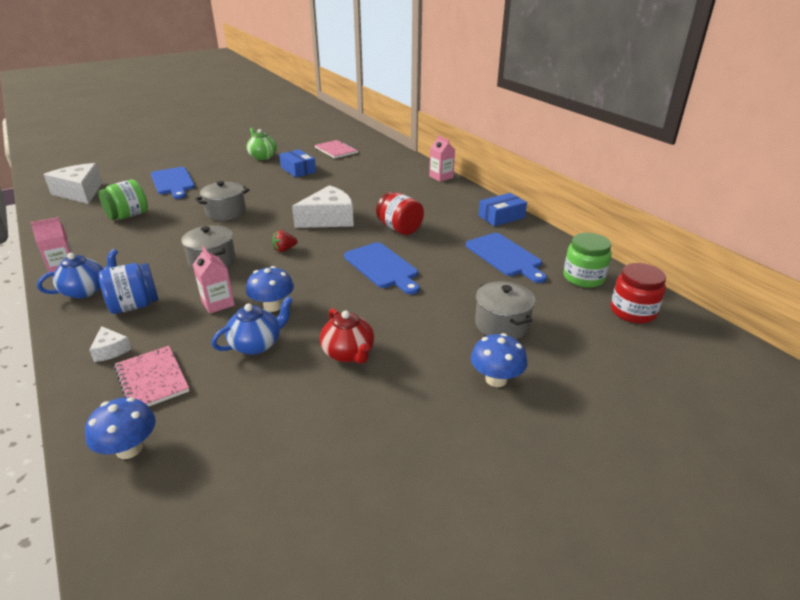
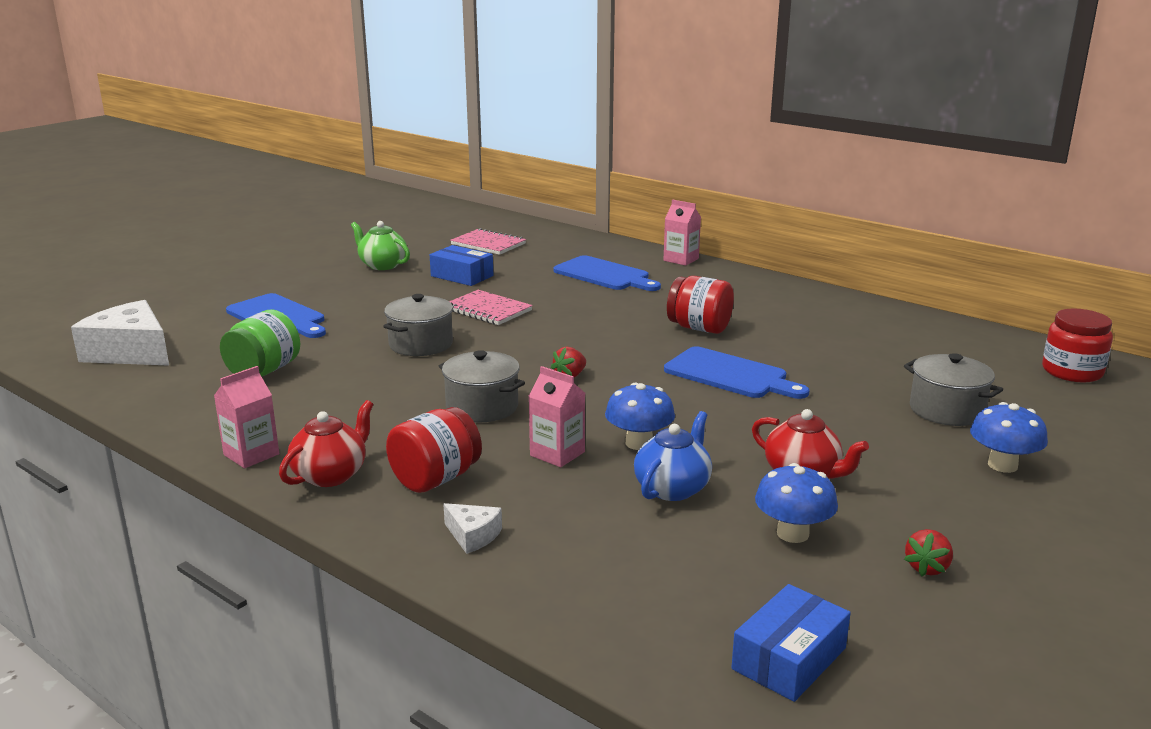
camera: 20 degrees left, 10 degrees down
(86, 290) = (331, 475): blue teapot -> red teapot
(129, 449) = (651, 632): blue mushroom -> blue mushroom (792, 533)
(134, 306) = (435, 479): blue jar -> red jar
(152, 379) = (580, 555): pink notebook -> pink notebook (487, 310)
(329, 219) = (587, 331): white cheese -> none
(352, 451) = (927, 568): none -> red strawberry
(501, 217) = (813, 296): blue box -> blue box (789, 658)
(505, 256) = (868, 339): blue cutting board -> blue cutting board (604, 275)
(583, 278) = (983, 347): green jar -> none

